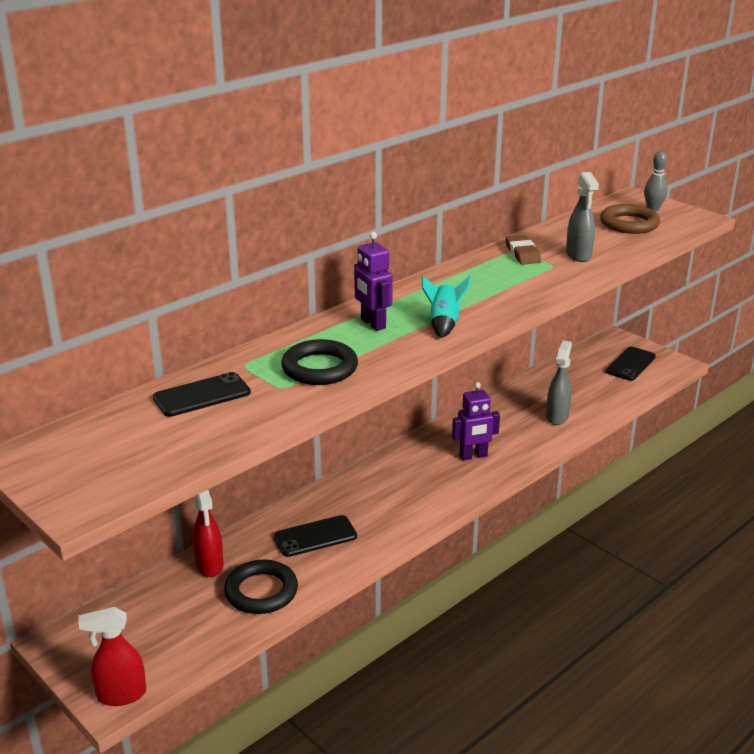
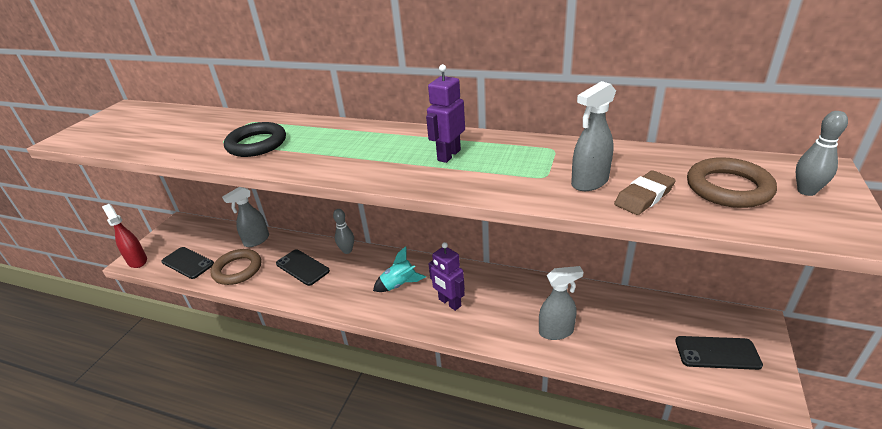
camera: 65 degrees right, 5 degrees up
(202, 395) = (203, 124): black phone -> black phone (188, 263)
(209, 565) = (256, 240): red spray bottle -> grey spray bottle
(261, 591) = (237, 270): black ring -> brown ring
(318, 496) = (347, 250): none -> grey bowling pin
(372, 324) = (341, 139): purple robot -> purple robot (448, 155)
(444, 324) = (363, 164): turquoise rocket -> turquoise rocket (399, 284)
(522, 253) = (551, 154): brown eraser -> brown eraser (644, 196)

